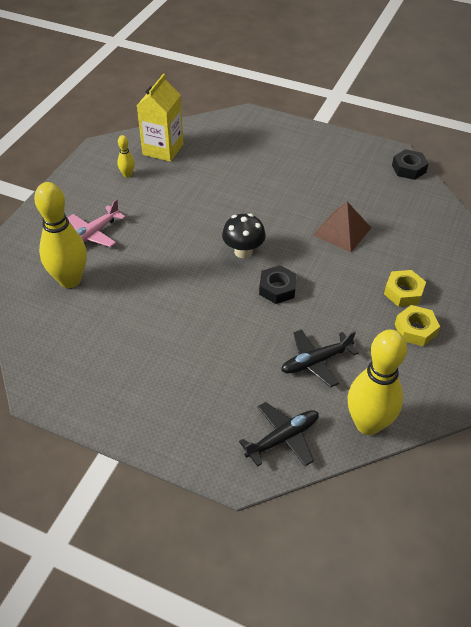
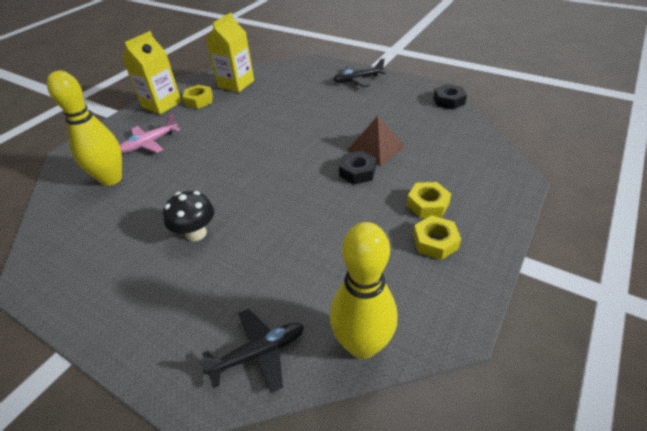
camera: 10 degrees right, 5 degrees down
(84, 181) = (161, 104): none -> yellow carton
(127, 175) = (199, 101): yellow bowling pin -> yellow nut
(243, 251) = (277, 162): black mushroom -> black mushroom (196, 233)
(277, 288) = (300, 195): black nut -> black nut (357, 172)
(316, 361) = (319, 268): black plane -> black plane (358, 80)

